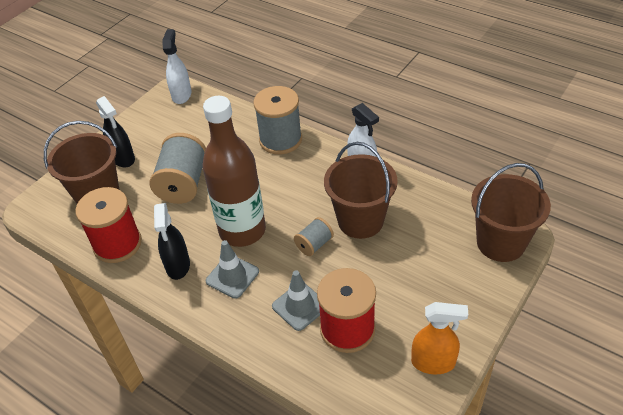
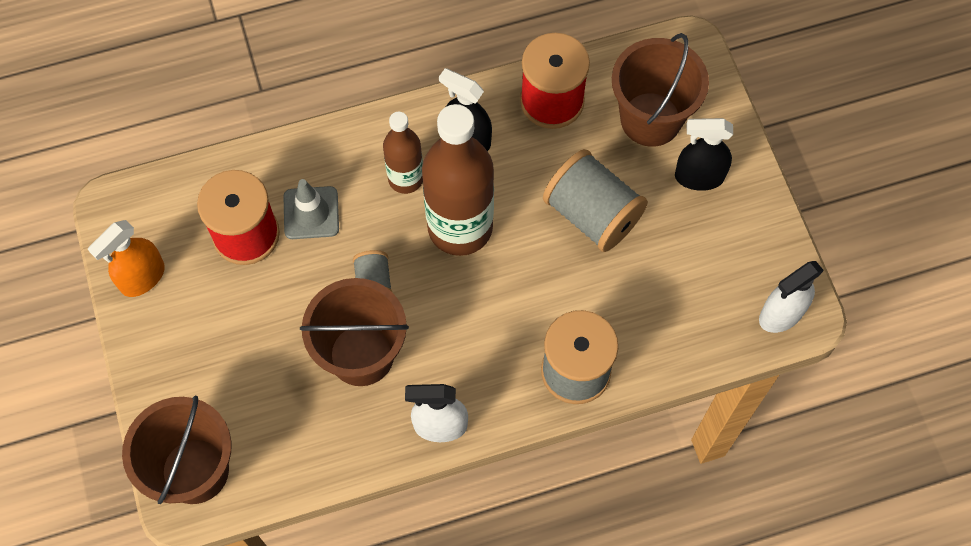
camera: 125 degrees right, 20 degrees up
(181, 95) = (781, 314): white spray bottle -> white spray bottle turned 105 degrees clockwise
(232, 276) = (406, 178): grey traffic cone -> brown bottle

